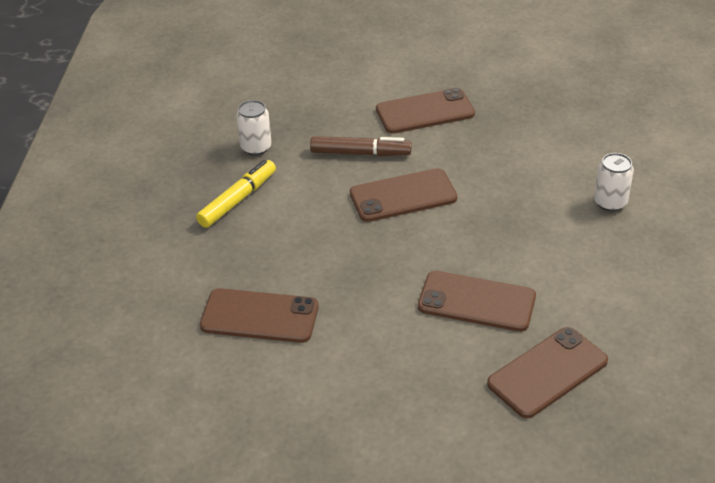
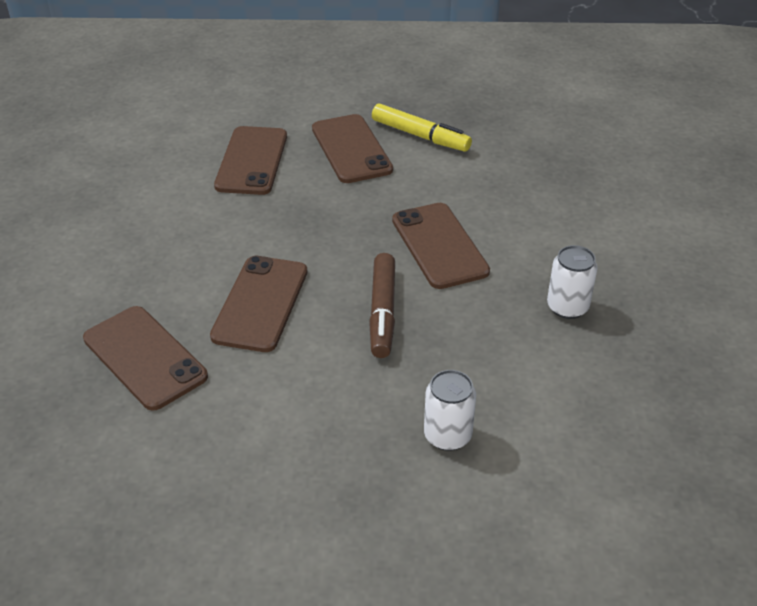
camera: 85 degrees right, 0 degrees up
(256, 147) = (508, 140): white can -> white can (567, 307)
(360, 153) = (513, 211): brown marker -> brown marker (383, 312)
(425, 112) = (610, 260): brown phone -> brown phone (351, 149)

